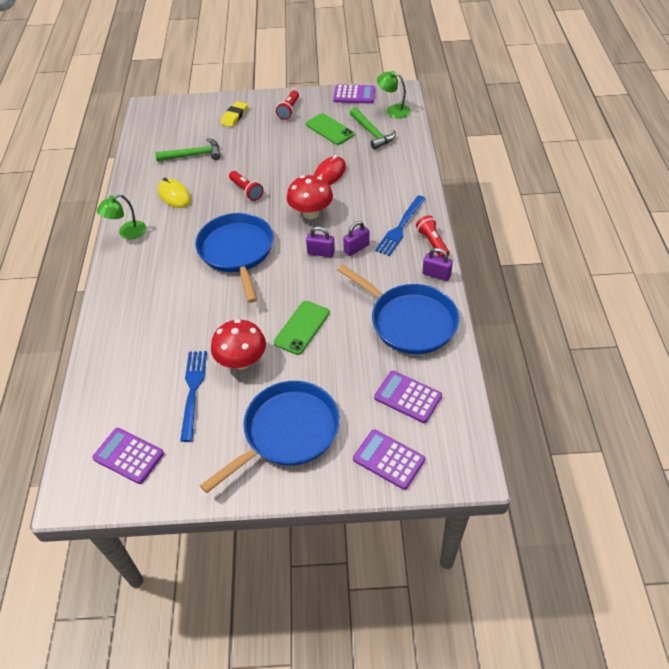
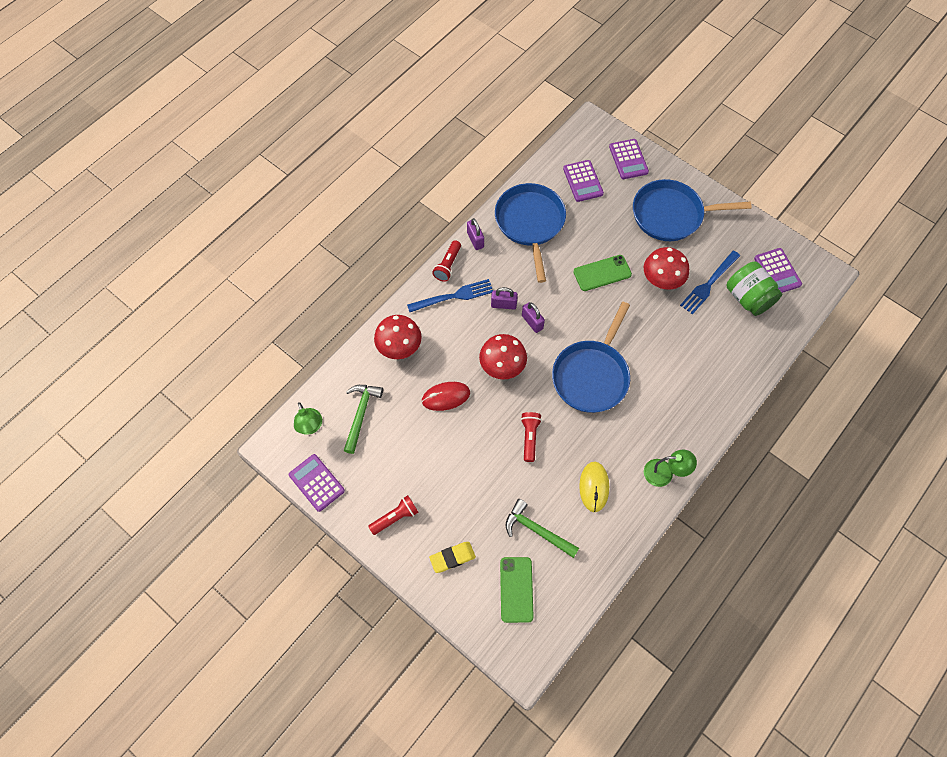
camera: 140 degrees left, 15 degrees up
(143, 406) = (748, 298): none -> green jar
(329, 129) = (389, 453): green phone -> green phone (516, 589)
(396, 176) = (399, 347): none -> red mushroom

